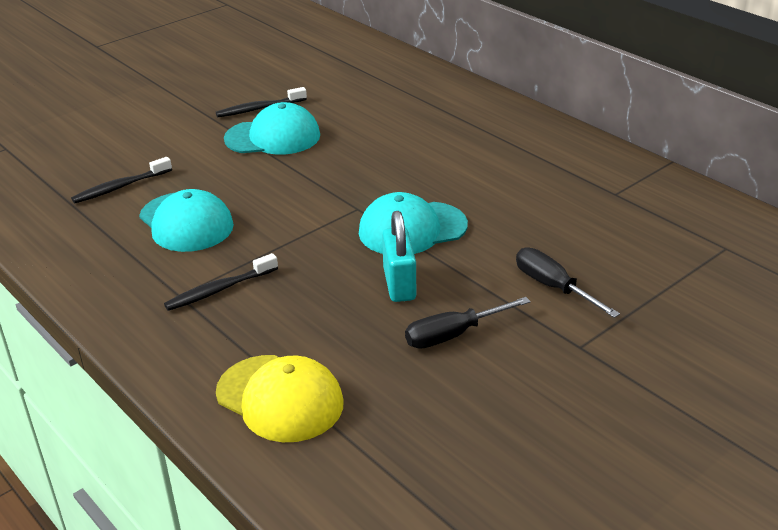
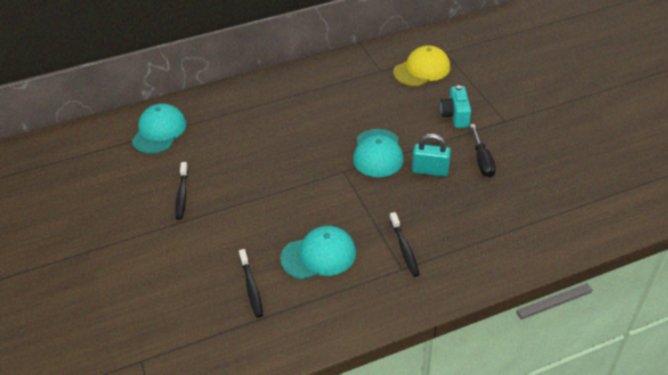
camera: 70 degrees left, 10 degrees up
(273, 137) = (230, 194): turquoise cap -> turquoise cap (159, 131)
(280, 398) = (514, 237): yellow cap -> yellow cap (422, 69)
(553, 287) = (455, 116): black screwdriver -> turquoise camera

